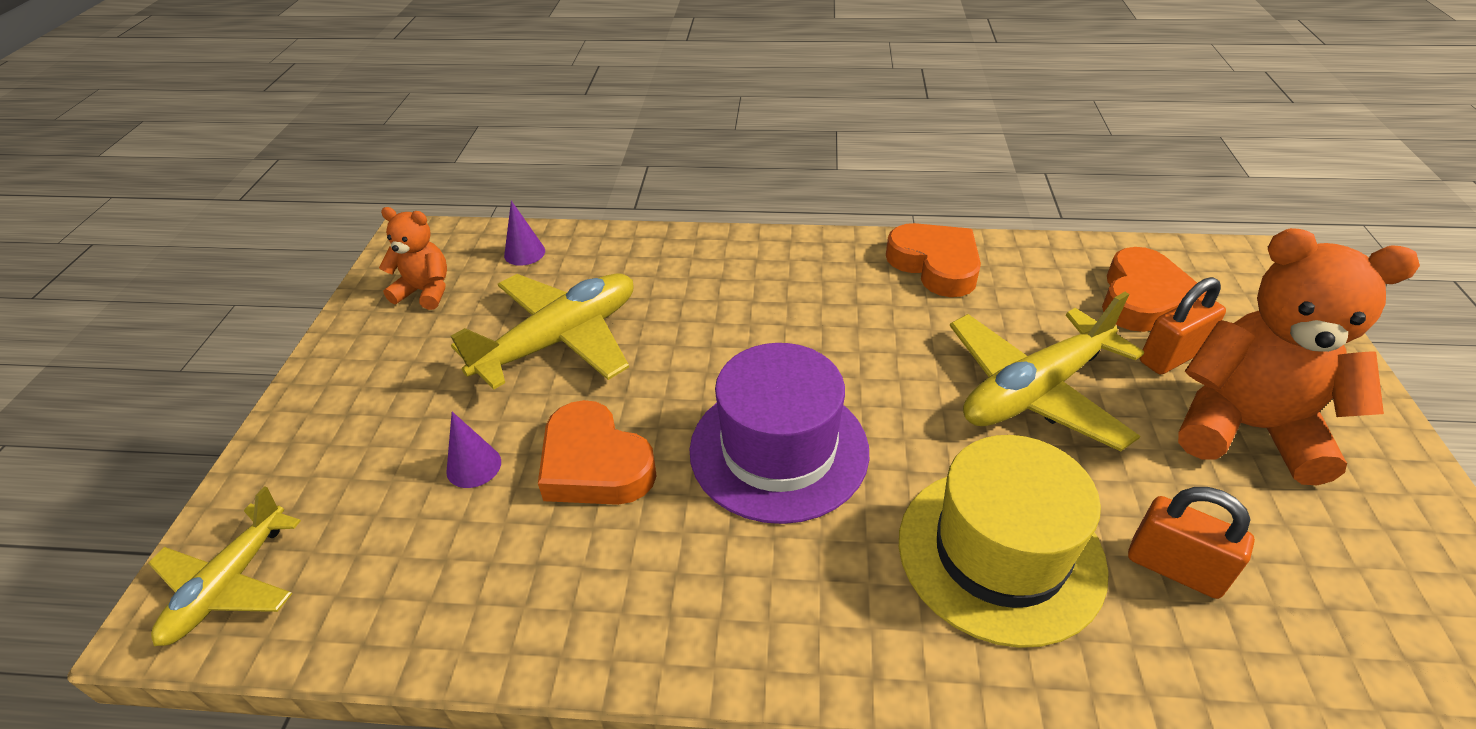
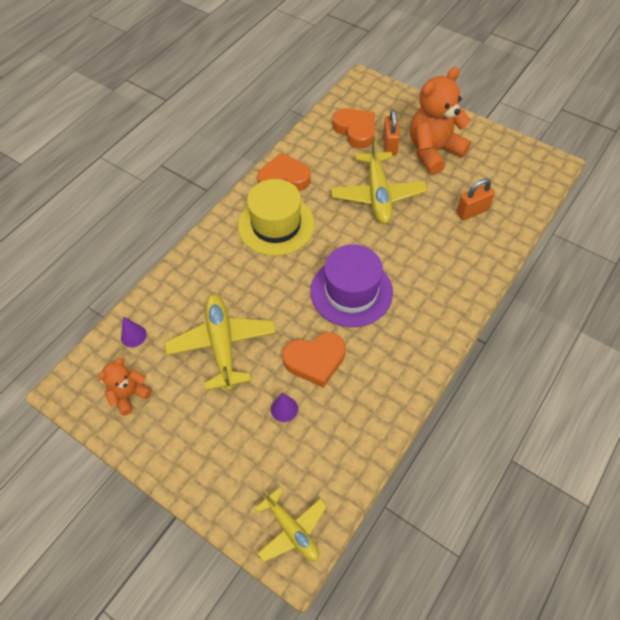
camera: 60 degrees left, 15 degrees up
(1000, 553) = (440, 252): yellow hat -> yellow hat (276, 225)

